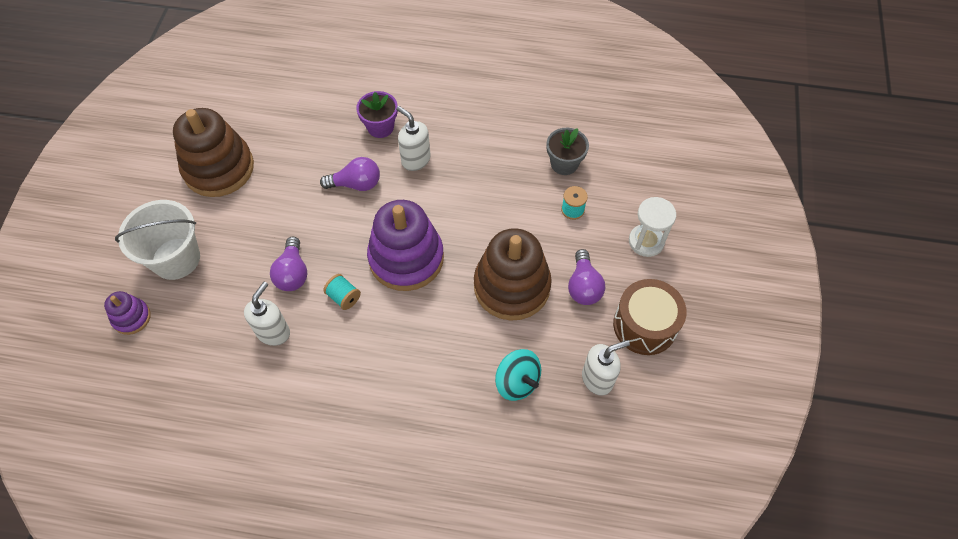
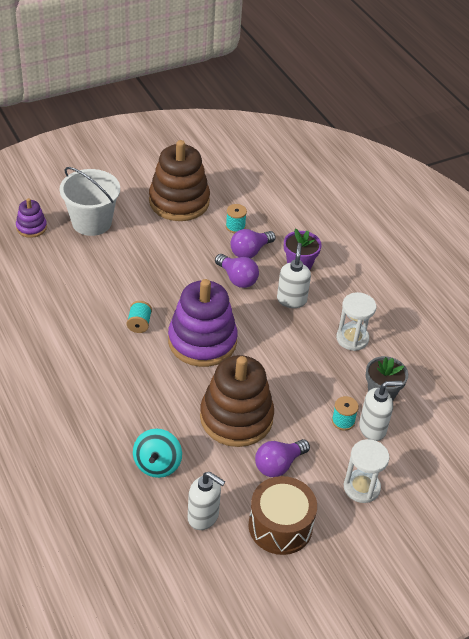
camera: 50 degrees right, 15 degrees down
(273, 332) = (80, 302): white soap dispenser -> white soap dispenser (372, 428)
(292, 145) = (235, 227): none -> turquoise spool
(293, 273) = (133, 286): purple light bulb -> purple light bulb (250, 251)
(493, 145) = (352, 338): none -> white hourglass

